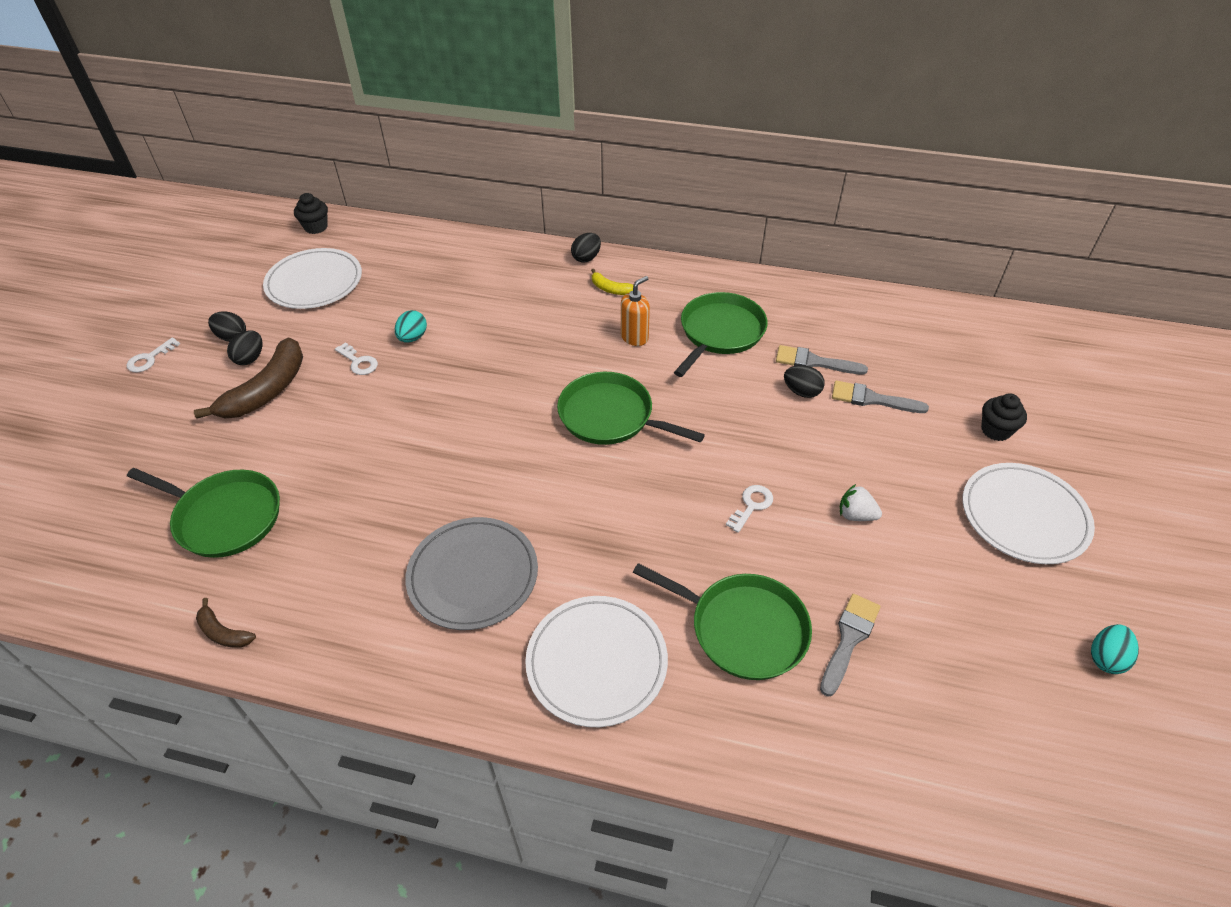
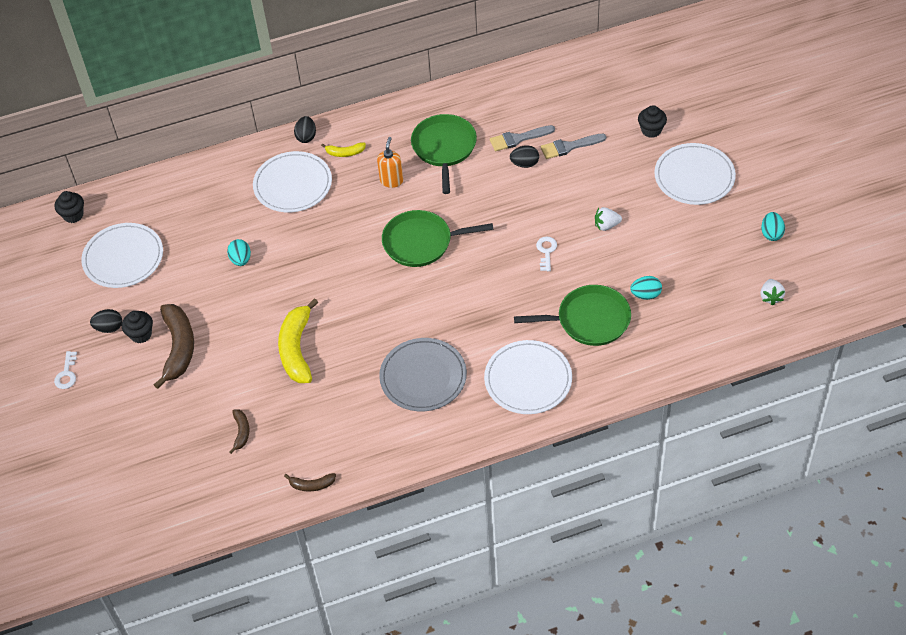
camera: 30 degrees left, 5 degrees up
(224, 517) = (241, 432): green pan -> brown banana
(250, 358) = (141, 334): black egg -> black cupcake
(358, 362) = (221, 296): white key -> none
(372, 458) = (297, 349): none -> yellow banana
(532, 294) = (293, 184): none -> white plate
(849, 639) = (645, 295): grey brush -> turquoise egg
(1052, 760) = (771, 297): none -> white strawberry

